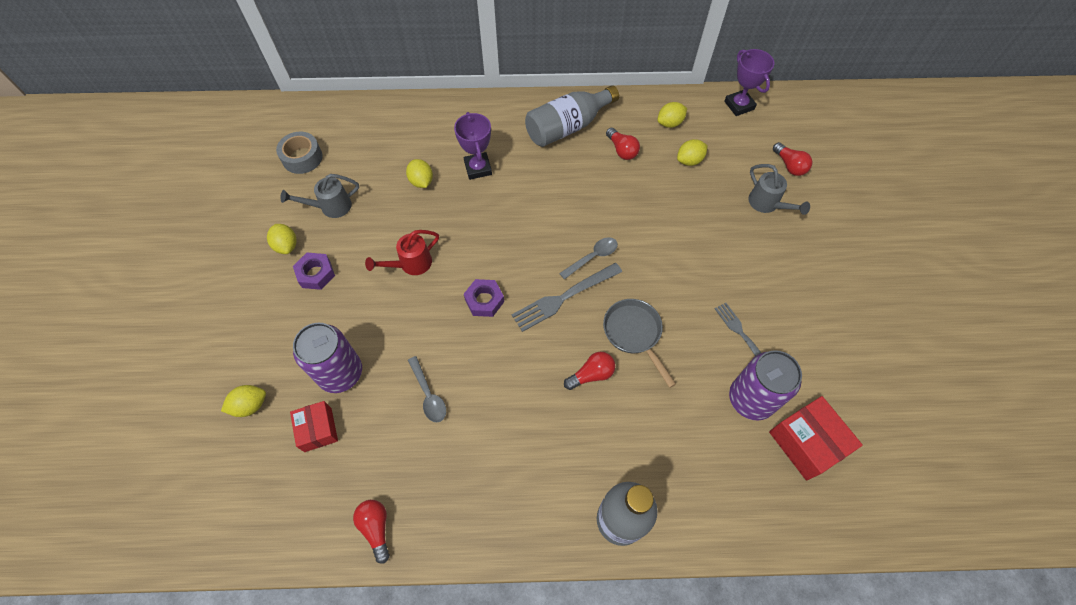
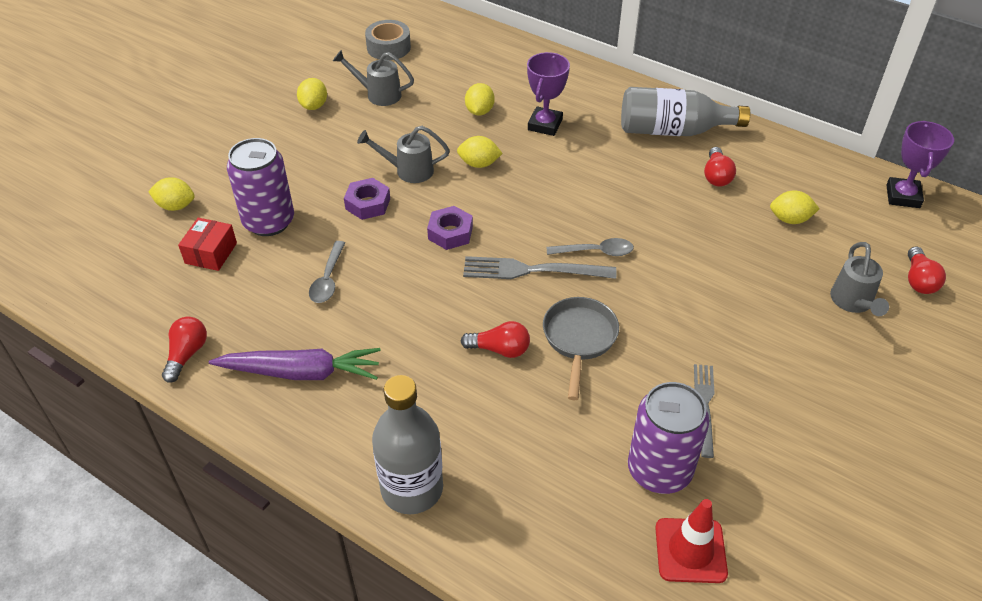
camera: 35 degrees right, 15 degrees down
(316, 274) = (318, 138): purple nut -> purple nut (367, 204)
(411, 264) = (409, 170): red watering can -> grey watering can
(474, 484) = (301, 372): none -> purple carrot
(670, 123) = (797, 176): yellow lemon -> yellow lemon (479, 164)
(806, 442) = (690, 550): red box -> red traffic cone

